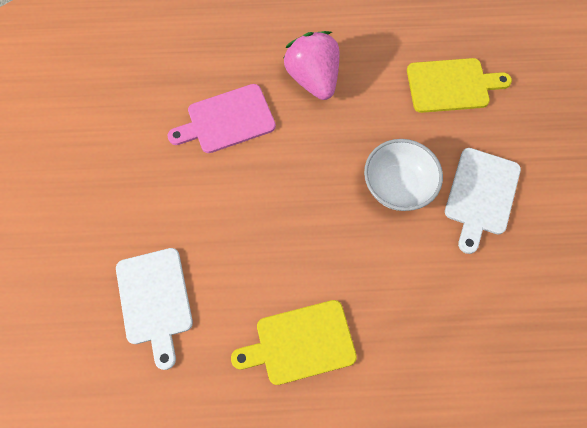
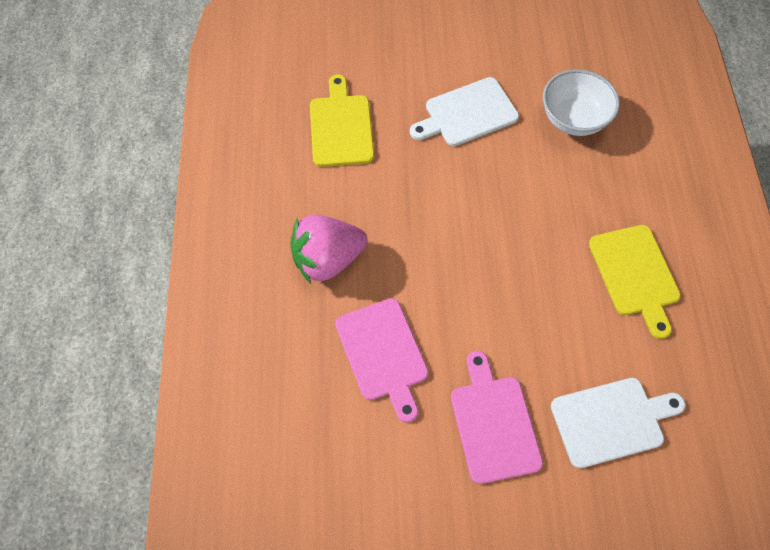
camera: 90 degrees left, 5 degrees down
(161, 202) = (494, 423): none -> pink cutting board
(397, 186) = (461, 183): white bowl -> white bowl (573, 119)
(481, 195) = (467, 113): white cutting board -> white cutting board turned 135 degrees clockwise

